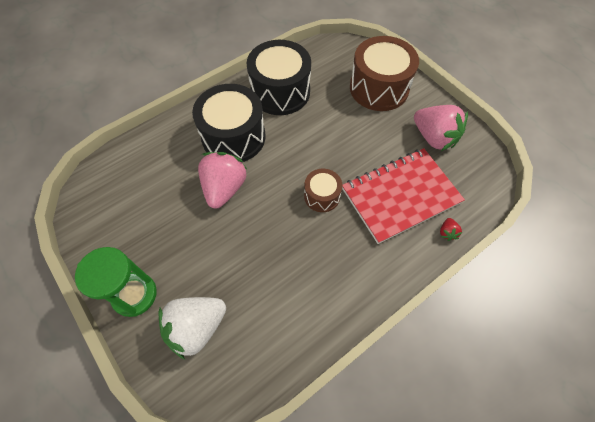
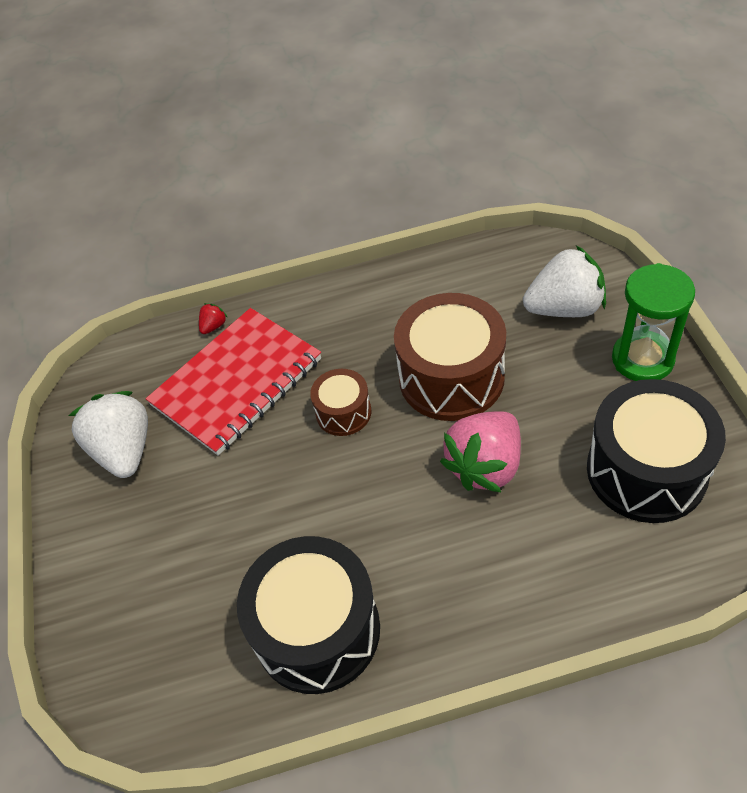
camera: 150 degrees left, 10 degrees down
(233, 137) = (443, 555): black drum -> black drum (646, 471)
(379, 88) = (135, 573): brown drum -> brown drum (451, 377)
(400, 196) = (237, 382): red notebook -> red notebook turned 45 degrees counterclockwise
(434, 137) = (124, 450): pink strawberry -> white strawberry

